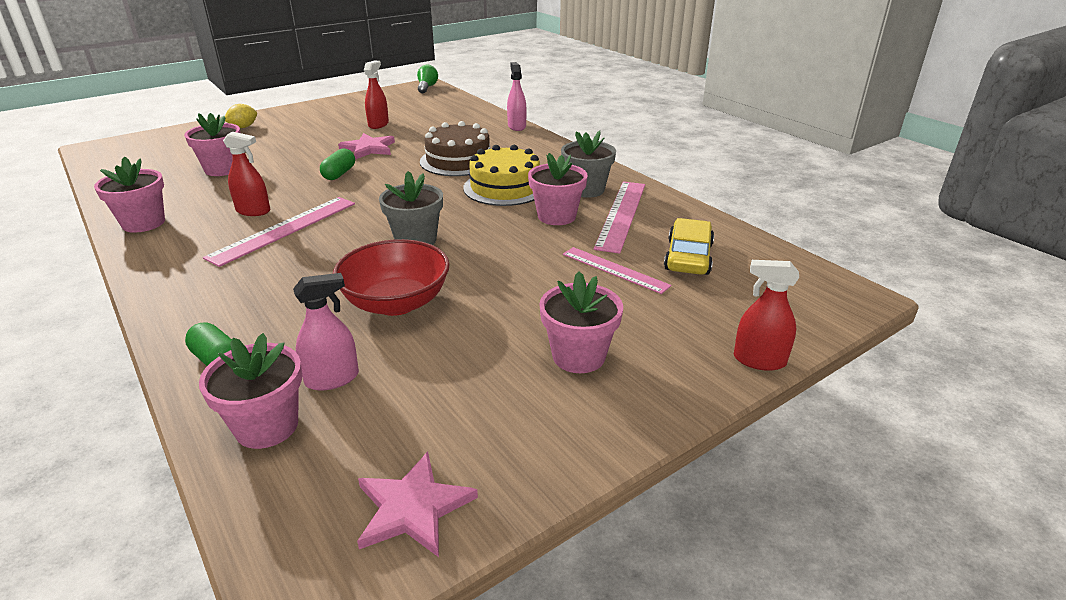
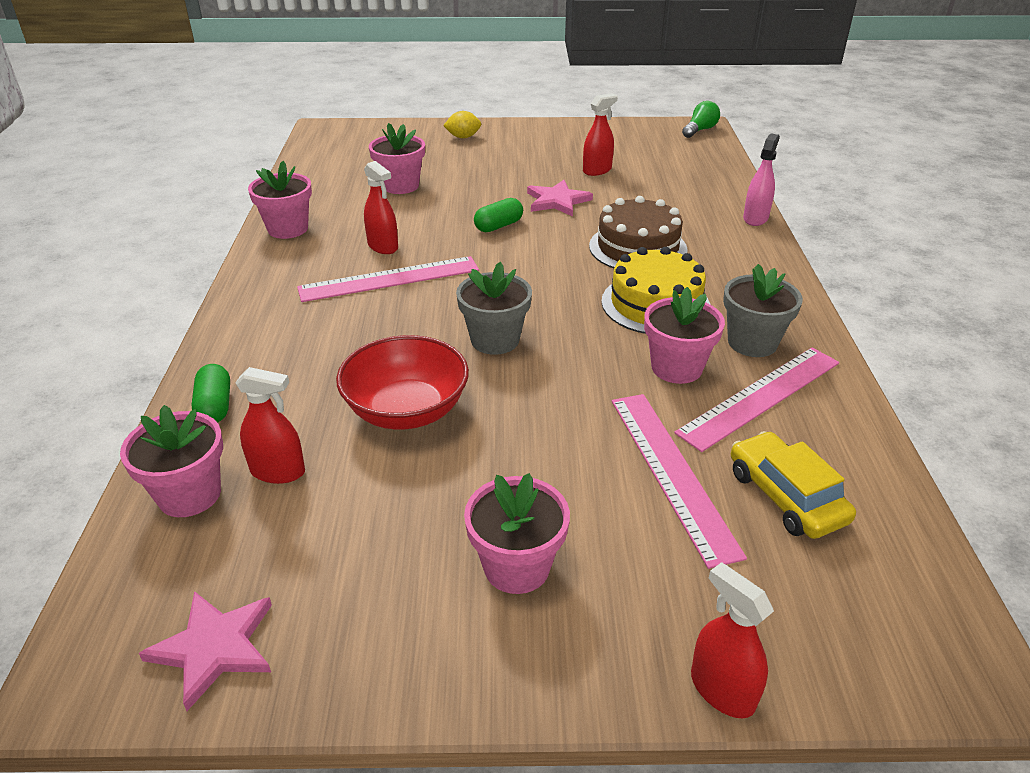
camera: 35 degrees right, 5 degrees up
(332, 379) = (278, 471): pink spray bottle -> red spray bottle
(614, 269) = (672, 472): pink ruler -> pink ruler, size x1.52
(688, 257) = (786, 496): yellow car -> yellow car turned 75 degrees counterclockwise

